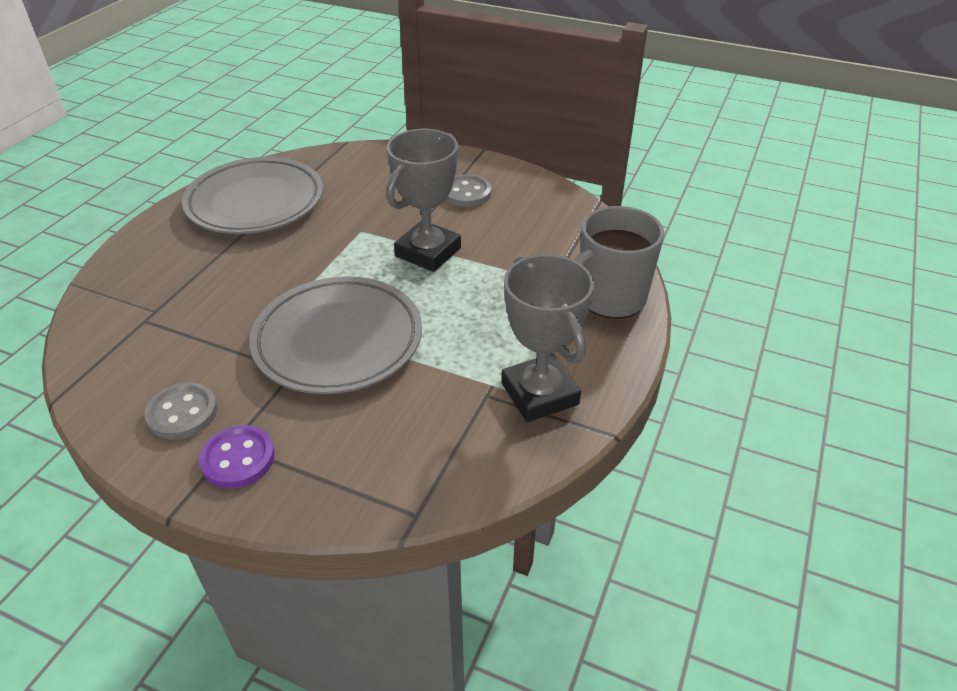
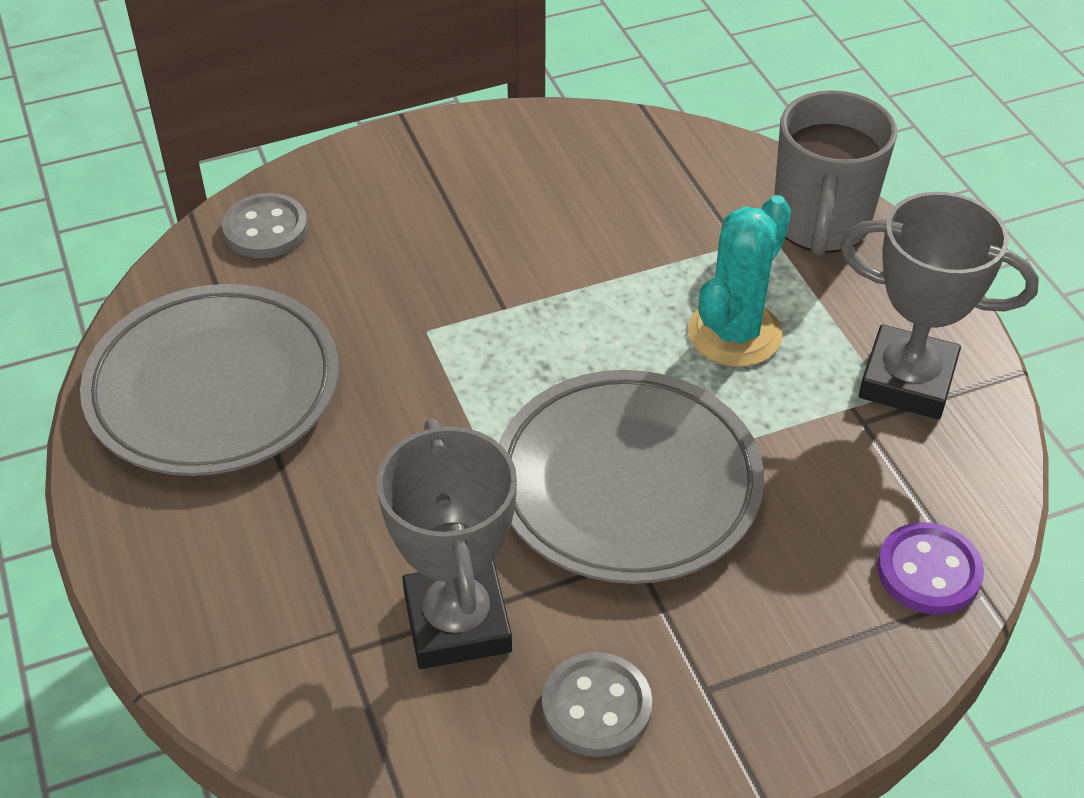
camera: 45 degrees left, 5 degrees up
(238, 459) = (739, 696): purple button -> purple button (928, 571)
(428, 252) = (553, 302): grey trophy -> grey trophy (457, 622)
(466, 193) = (476, 191): grey button -> grey button (265, 229)
(487, 316) = (734, 333): none -> turquoise cactus

